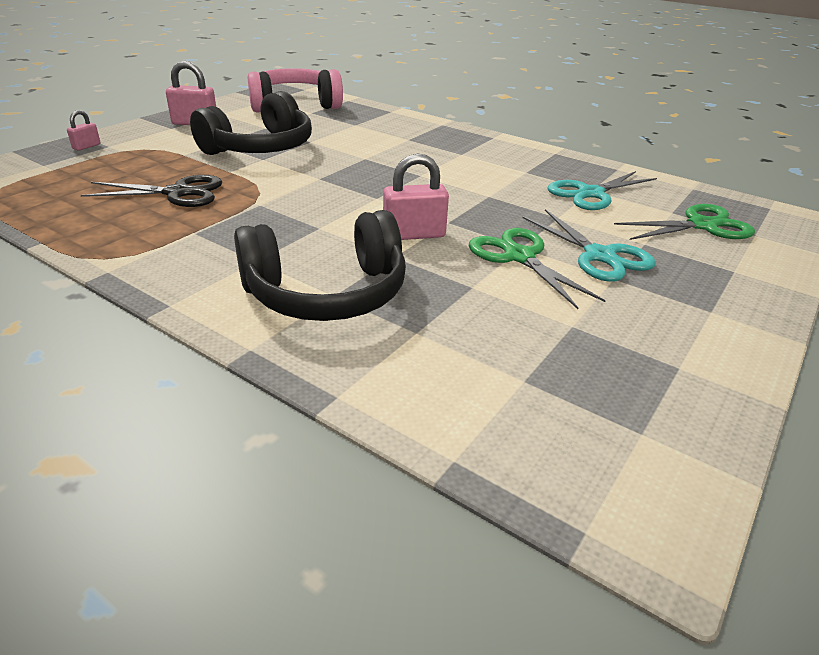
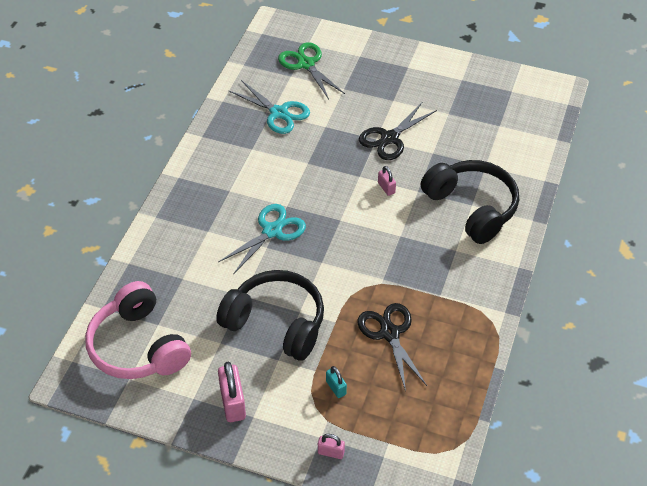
camera: 105 degrees left, 15 degrees up
(150, 159) = (336, 388): none -> turquoise padlock
(414, 234) = (386, 188): pink padlock -> pink padlock, size x0.55
(519, 257) = (389, 138): green scissors -> black scissors
(600, 256) = (370, 106): turquoise scissors -> turquoise scissors (272, 231)

